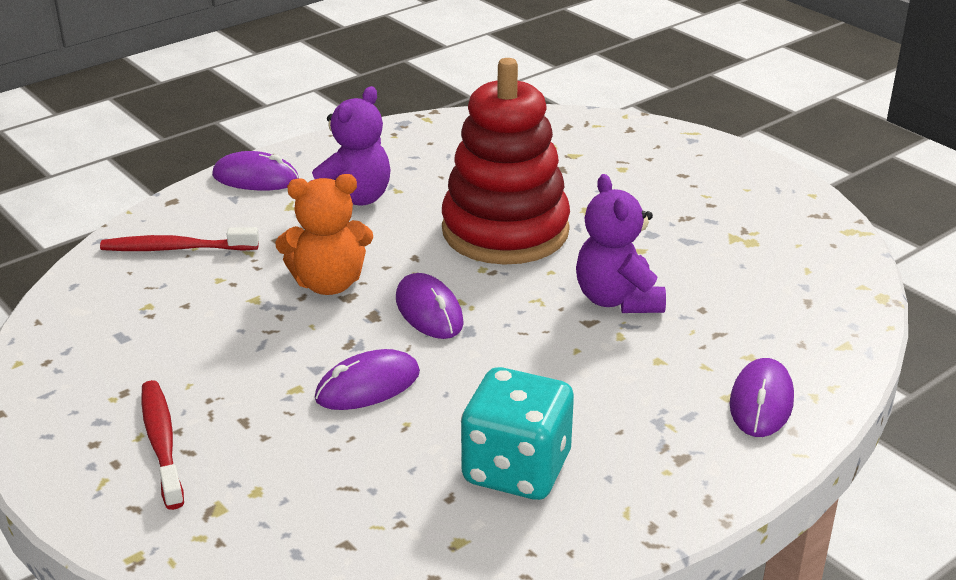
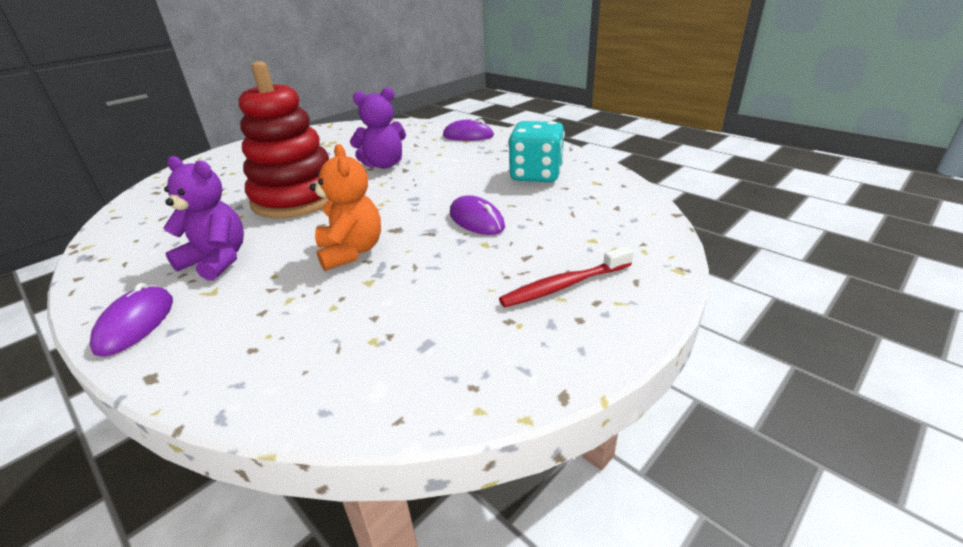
camera: 95 degrees left, 0 degrees up
(176, 248) = (266, 347): red toothbrush -> none
(429, 311) = (392, 211): purple mouse -> none

